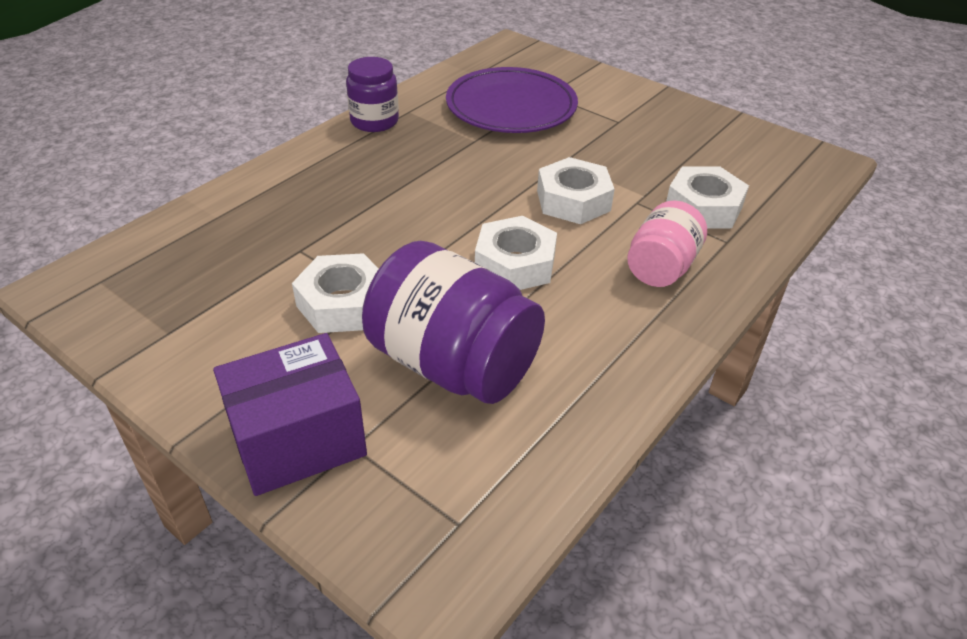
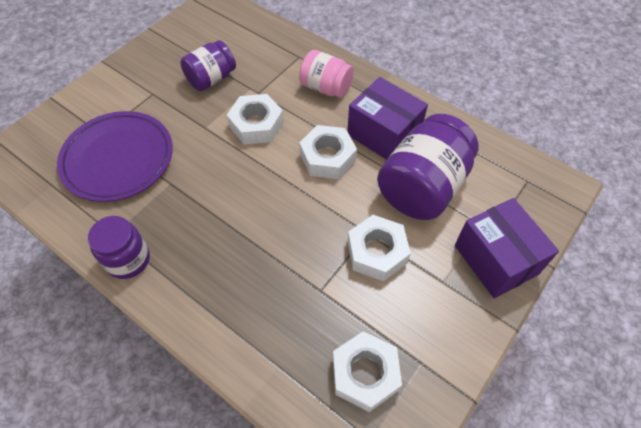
camera: 90 degrees left, 15 degrees up
(565, 327) = (383, 134): none -> purple box
(655, 162) = (211, 79): none -> purple jar
(703, 207) = (264, 62): white nut -> white nut (365, 374)

